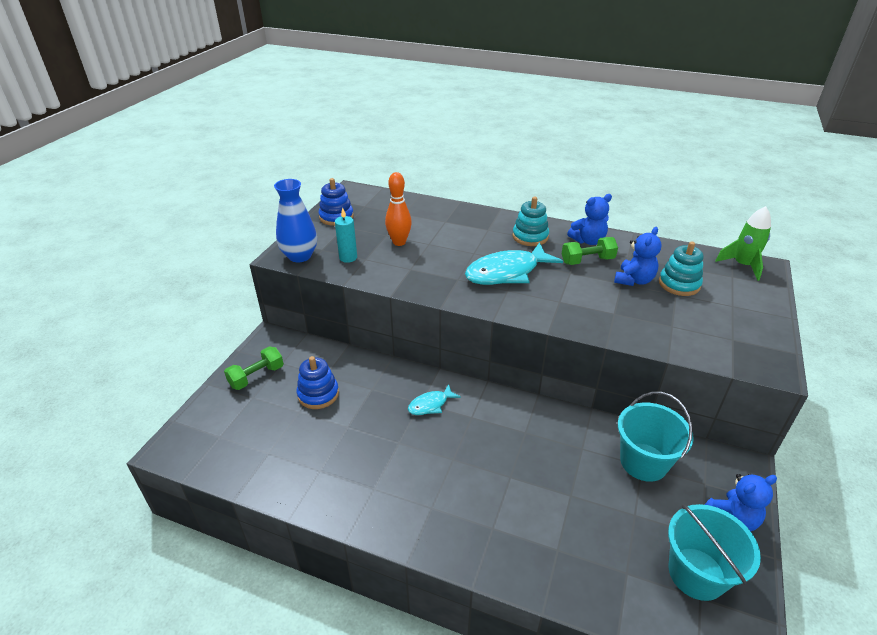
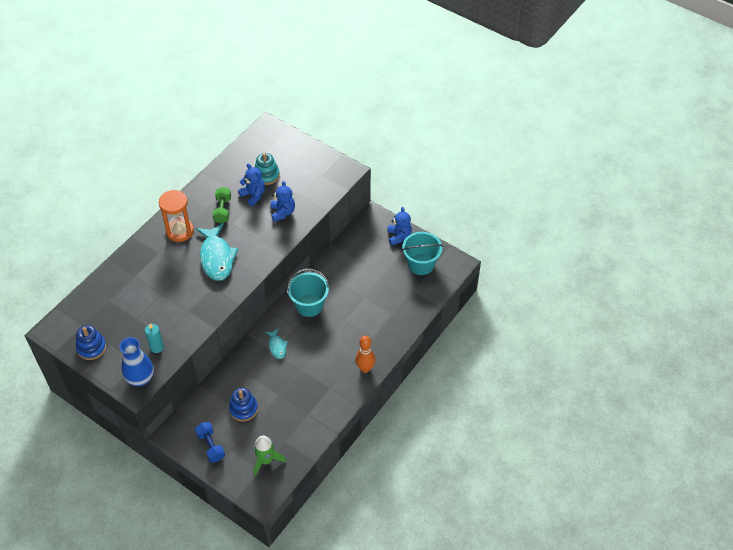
camera: 75 degrees left, 15 degrees up
(256, 376) = (211, 446): green dumbbell -> blue dumbbell
(399, 242) = (150, 311): orange bowling pin -> orange bowling pin (365, 368)
(530, 237) = (180, 231): turquoise stacking toy -> orange hourglass
(588, 241) = (200, 201): blue teddy bear -> blue teddy bear (282, 212)
(643, 462) = (355, 257): turquoise bucket -> turquoise bucket (309, 305)
(742, 265) = (261, 136): green rocket -> green rocket (266, 460)

